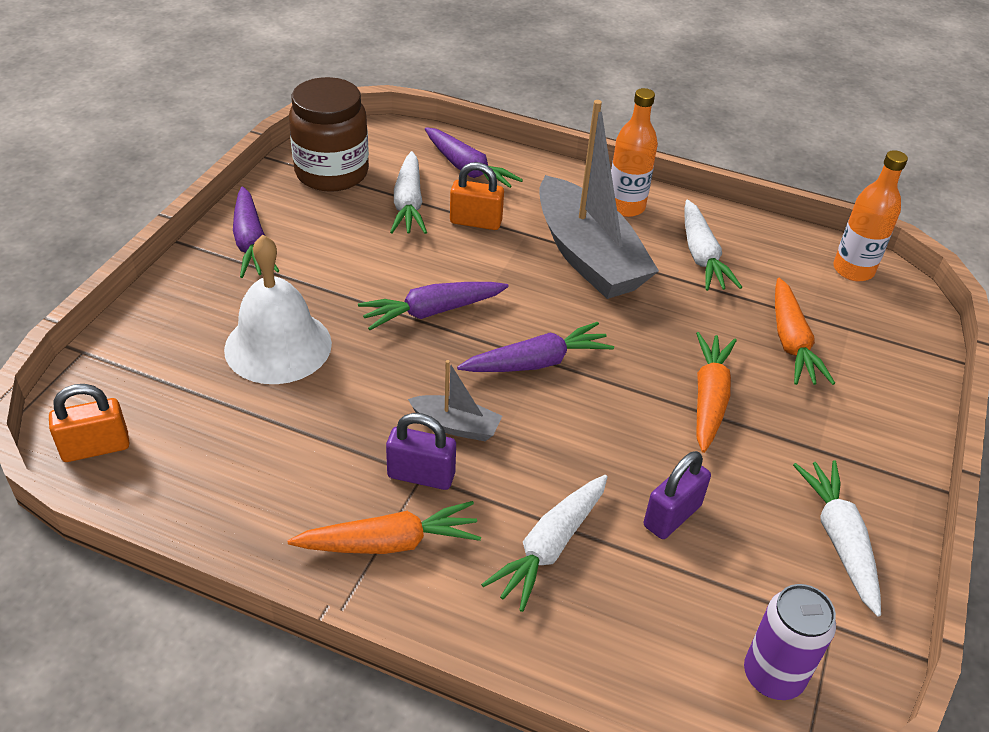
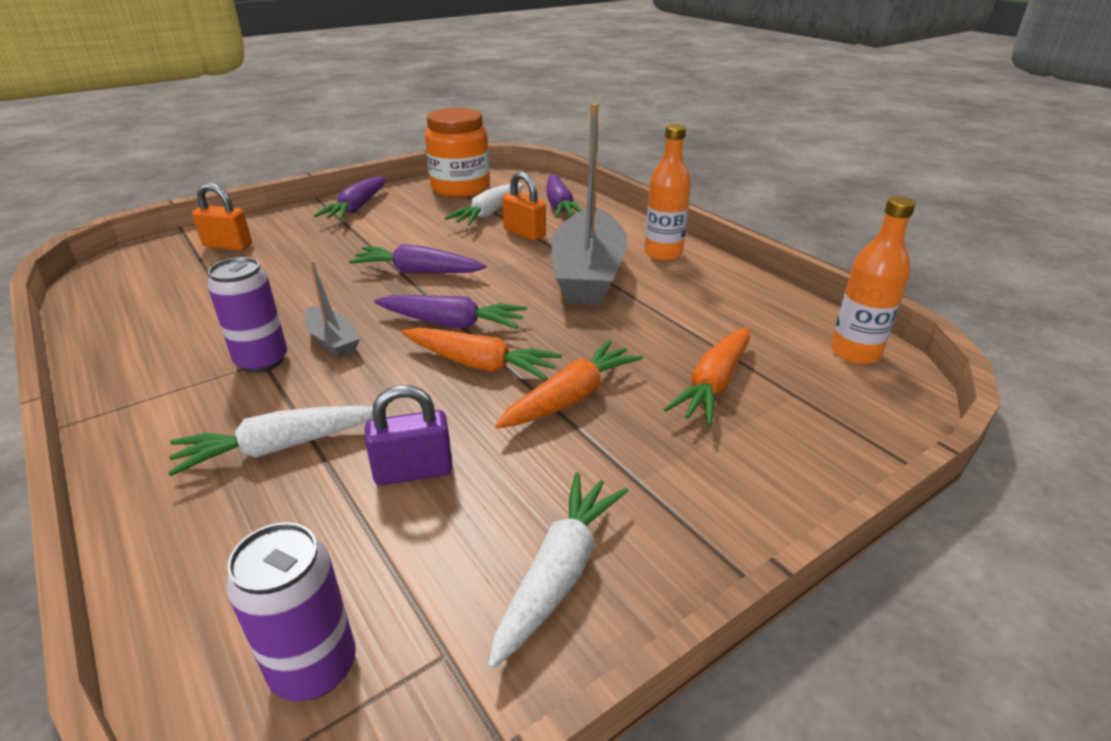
camera: 35 degrees right, 10 degrees down
(96, 447) = (109, 276): orange padlock -> orange padlock (228, 246)
(278, 346) = (290, 260): white bell -> none
(332, 173) = (460, 188): brown jar -> orange jar
(389, 543) = (175, 393): orange carrot -> orange carrot (480, 364)
(421, 475) = (262, 361): purple padlock -> purple can
(701, 256) = (695, 300): white carrot -> none

